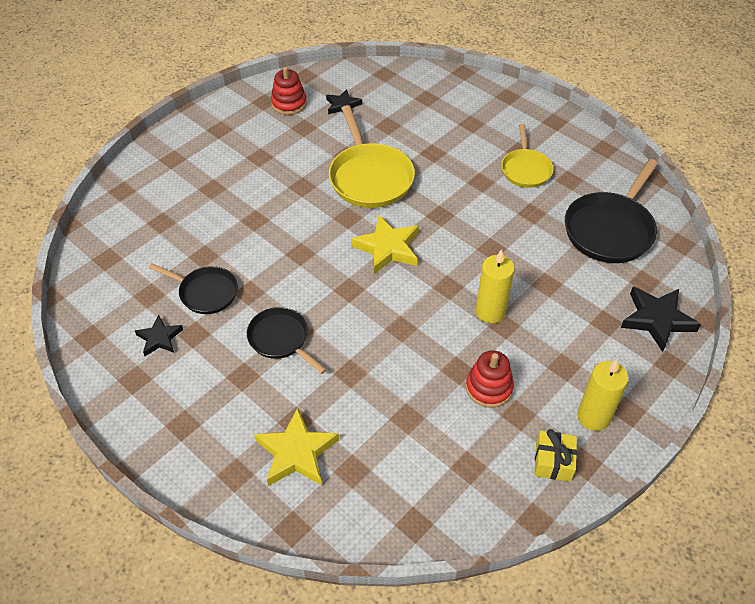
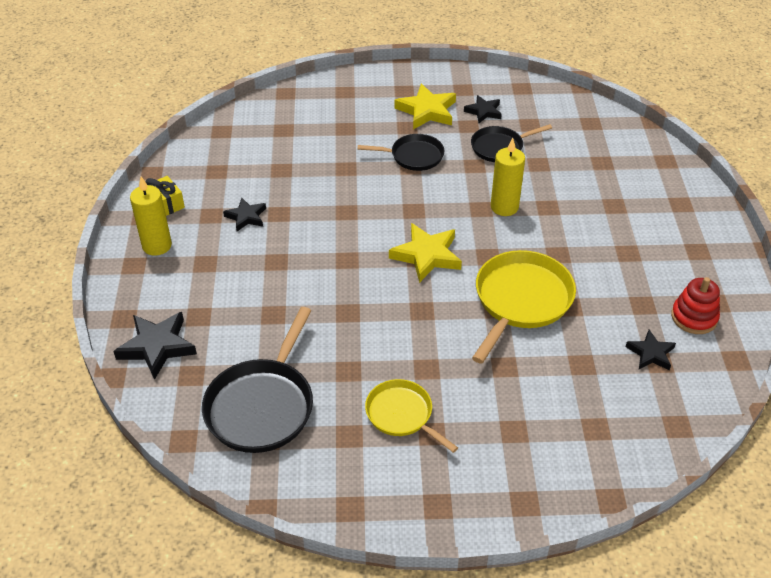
camera: 135 degrees right, 5 degrees down
(296, 452) = (325, 118): yellow star -> yellow star (427, 111)
(369, 177) = (521, 301): yellow pan -> yellow pan turned 90 degrees clockwise
(489, 388) = (246, 217): red stacking toy -> black star
(490, 312) = (296, 263): yellow candle -> yellow candle (504, 207)
(610, 229) = (262, 406): black pan -> black pan turned 150 degrees counterclockwise

